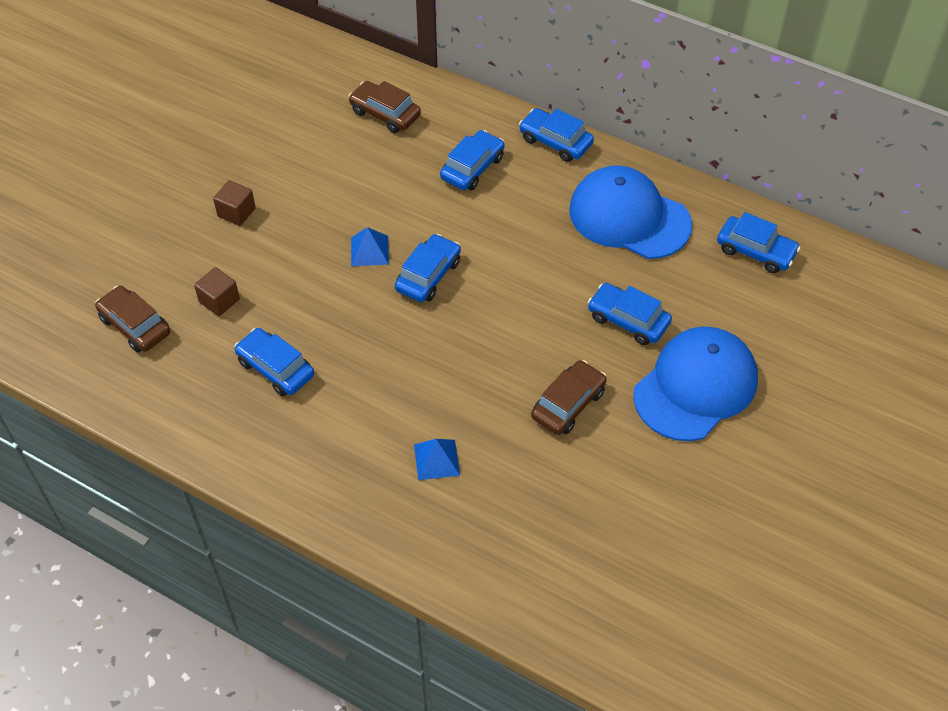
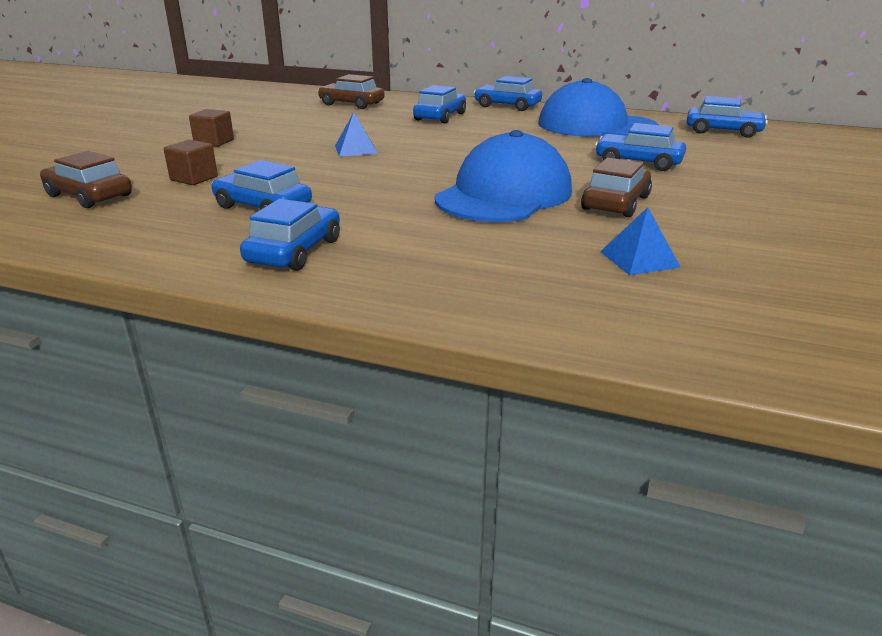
camera: 10 degrees left, 25 degrees down
(428, 275) = (421, 156): blue car -> blue car (294, 251)
(436, 459) = (483, 244): blue pyramid -> blue pyramid (639, 259)
(695, 386) = (741, 186): blue cap -> blue cap (504, 194)

